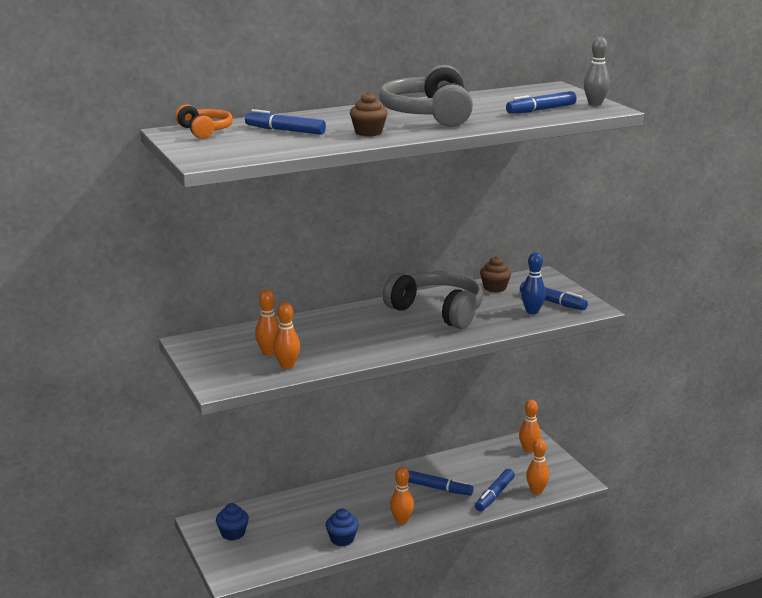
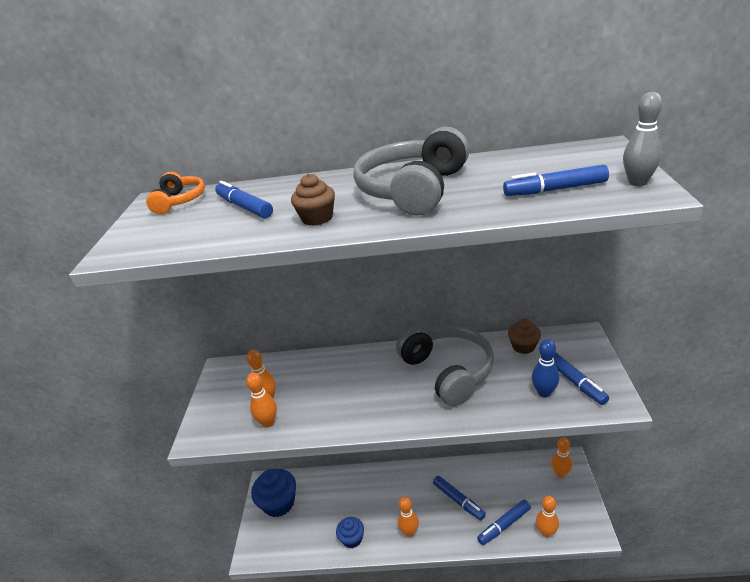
camera: 30 degrees right, 10 degrees up
(233, 533) = (279, 503): blue cupcake -> blue cupcake, size x1.70

